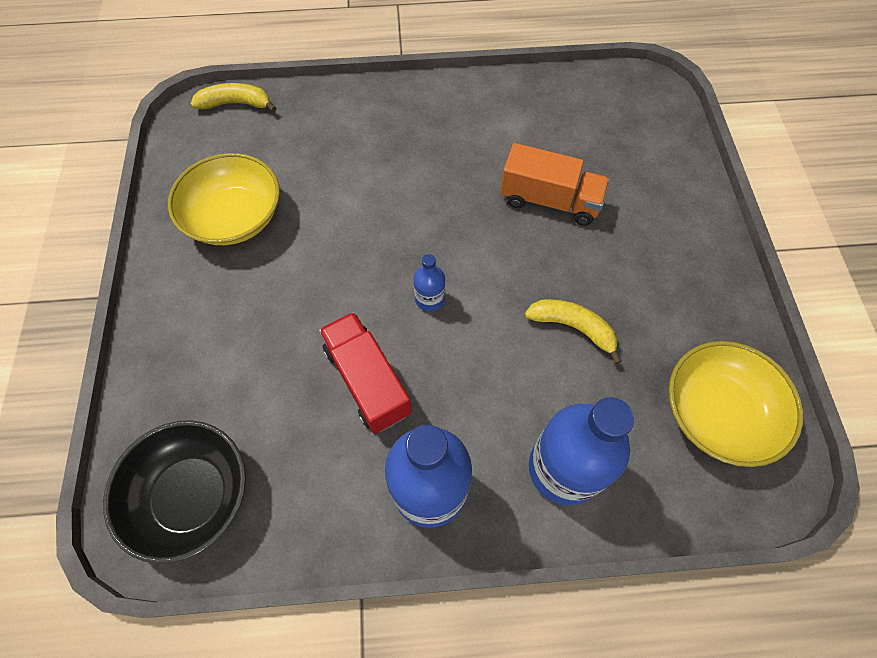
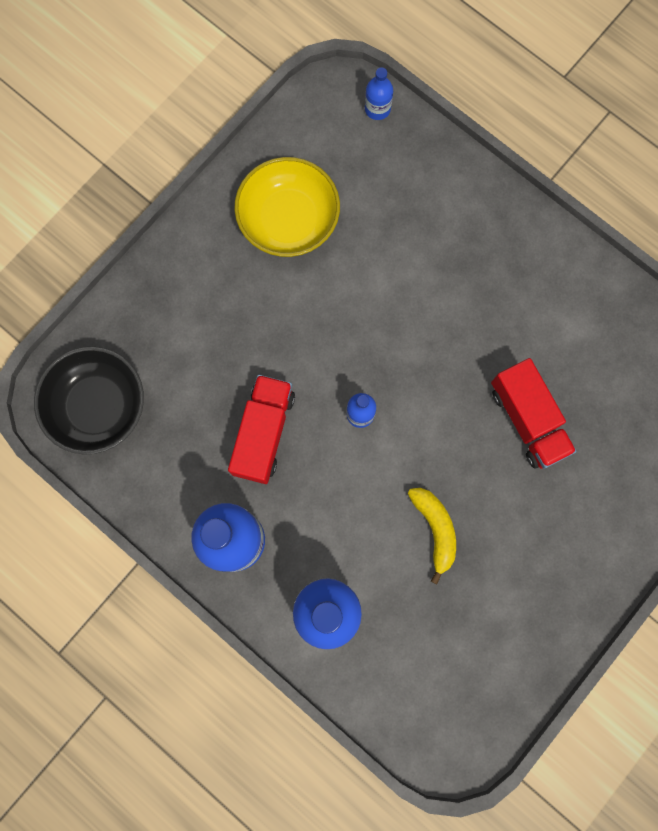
camera: 45 degrees right, 15 degrees up
(236, 104) = (377, 109): yellow banana -> blue bottle
(549, 201) = (527, 420): orange truck -> red truck
(717, 413) = (464, 677): yellow bowl -> none

